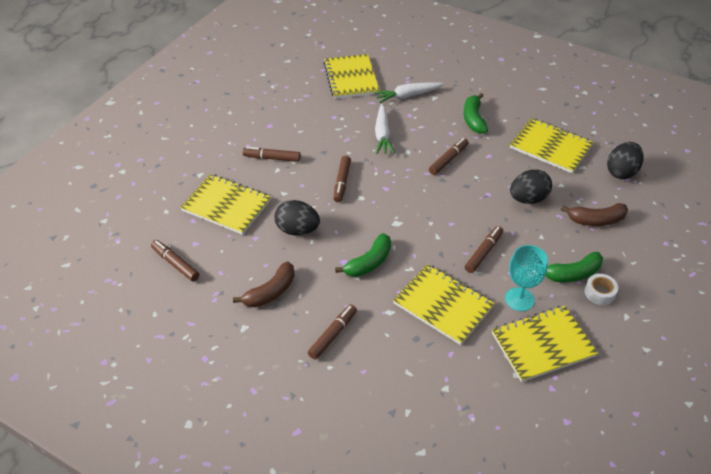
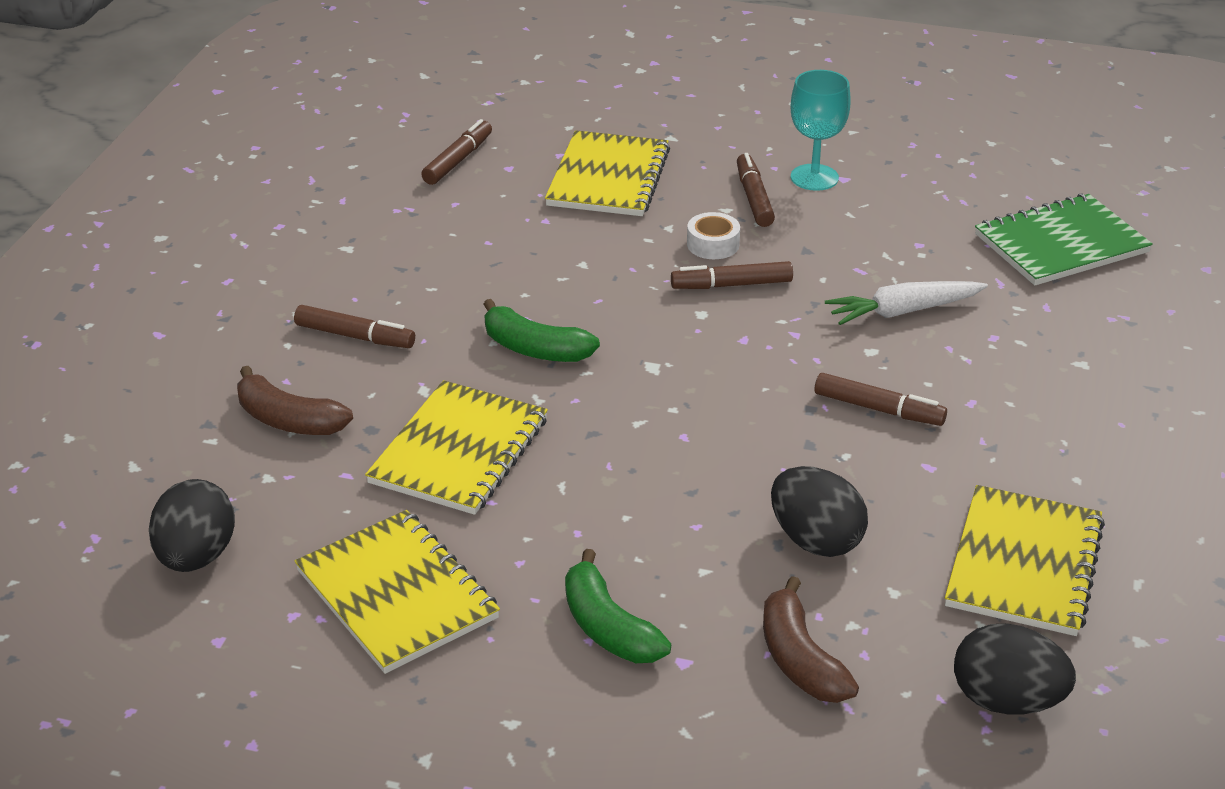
camera: 75 degrees right, 10 degrees down
(270, 292) = (428, 258): brown banana -> brown banana (288, 420)
(297, 230) = (583, 258): black egg -> black egg (196, 556)
(351, 78) = (1061, 244): yellow notebook -> green notebook
(407, 96) = (1058, 326): white carrot -> none
(473, 119) = (1045, 430): green banana -> none
(483, 252) = (618, 489): brown marker -> none
(519, 299) = (507, 552): turquoise goblet -> turquoise goblet (814, 177)
(599, 293) = (566, 674): white tape -> white tape (713, 244)

